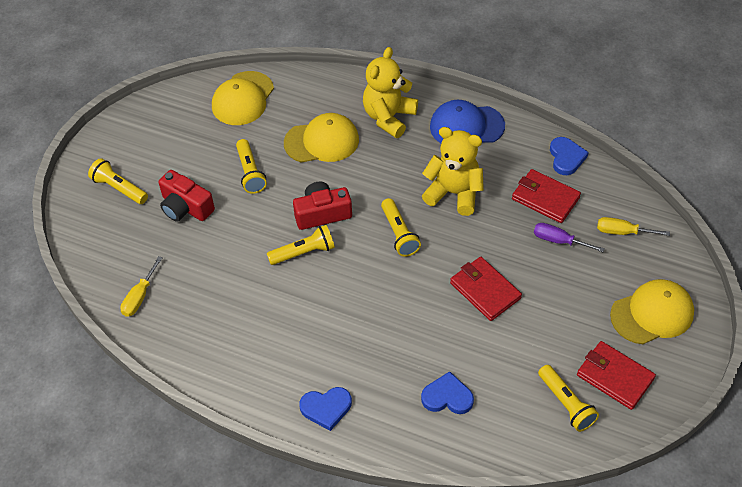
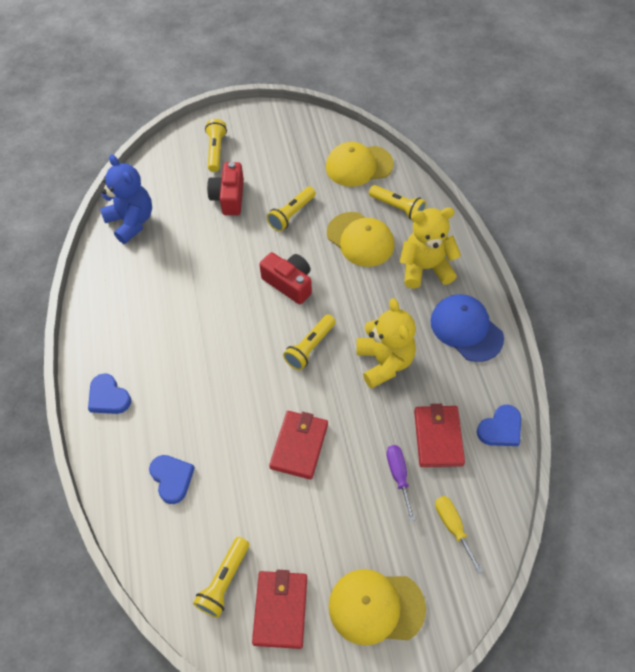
camera: 55 degrees right, 5 degrees up
(139, 297) = (131, 222): yellow screwdriver -> blue teddy bear
(304, 252) = (242, 294): yellow flashlight -> yellow flashlight (398, 208)
(652, 314) = (376, 607): yellow cap -> yellow cap turned 150 degrees clockwise

